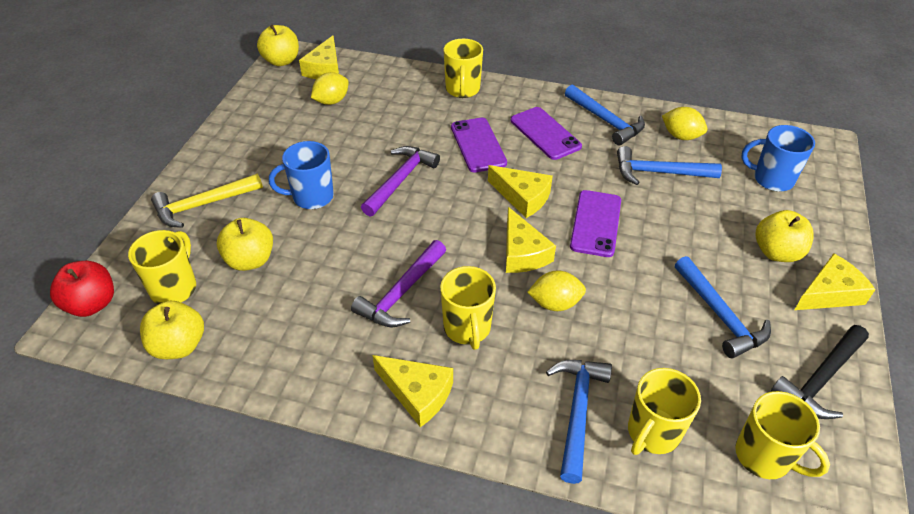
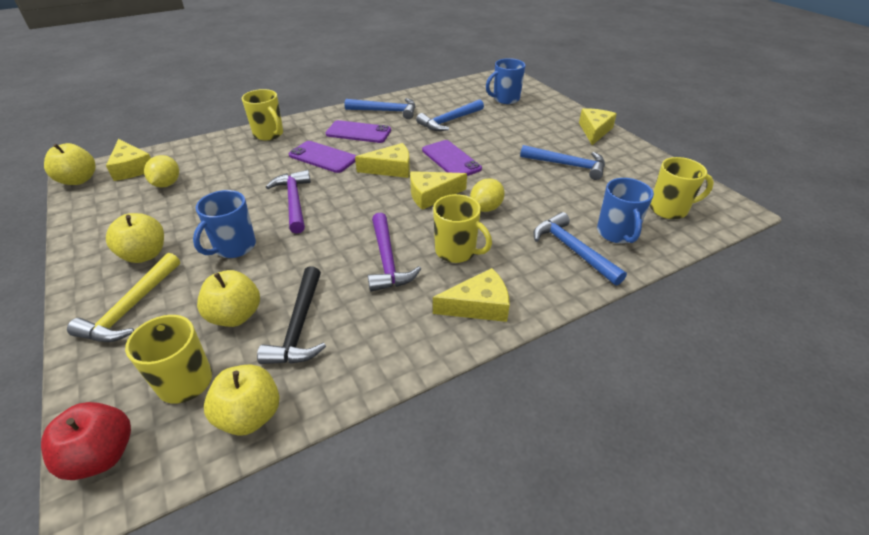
camera: 45 degrees left, 5 degrees down
(522, 253) = (431, 195): yellow cheese -> yellow cheese turned 135 degrees clockwise
(652, 433) = (616, 233): yellow mug -> blue mug
(681, 136) = (436, 100): yellow lemon -> none
(776, 252) = (551, 127): yellow apple -> yellow apple (145, 254)
(821, 379) = (641, 165): black hammer -> black hammer (299, 326)

